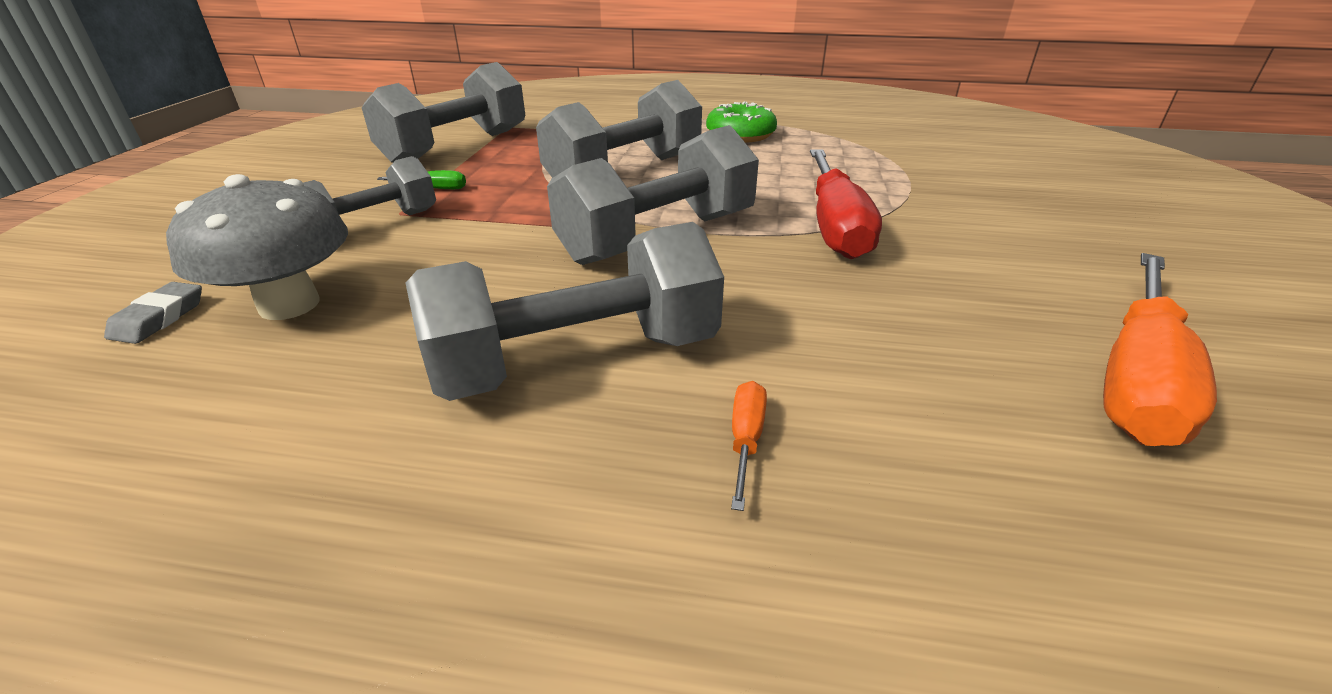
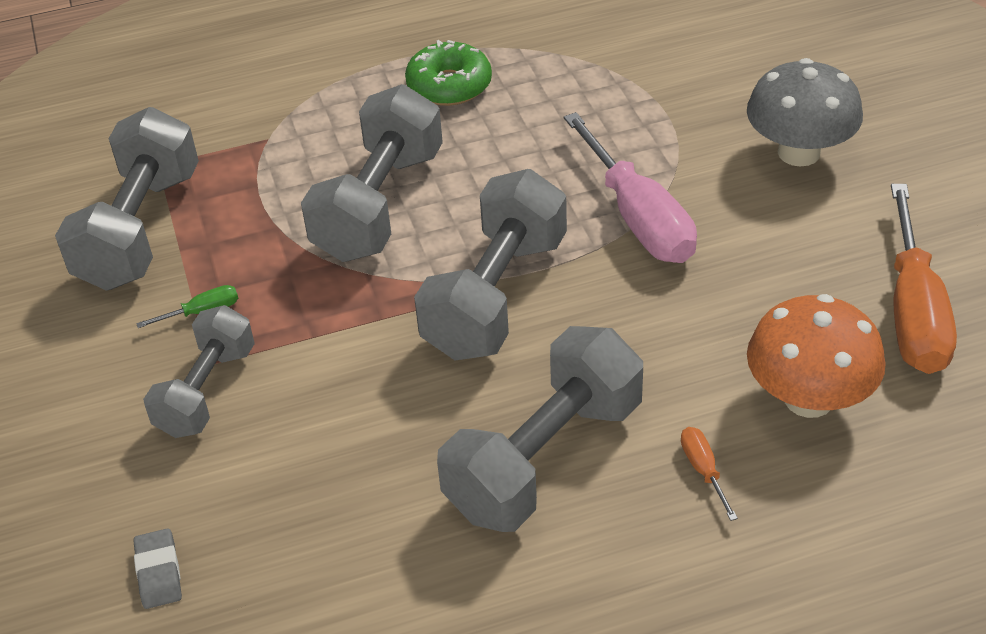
camera: 25 degrees left, 10 degrees up
(289, 305) = (254, 510): grey mushroom -> grey mushroom (798, 152)
(835, 226) = (637, 217): red screwdriver -> pink screwdriver
(940, 416) = (808, 398): none -> orange mushroom

